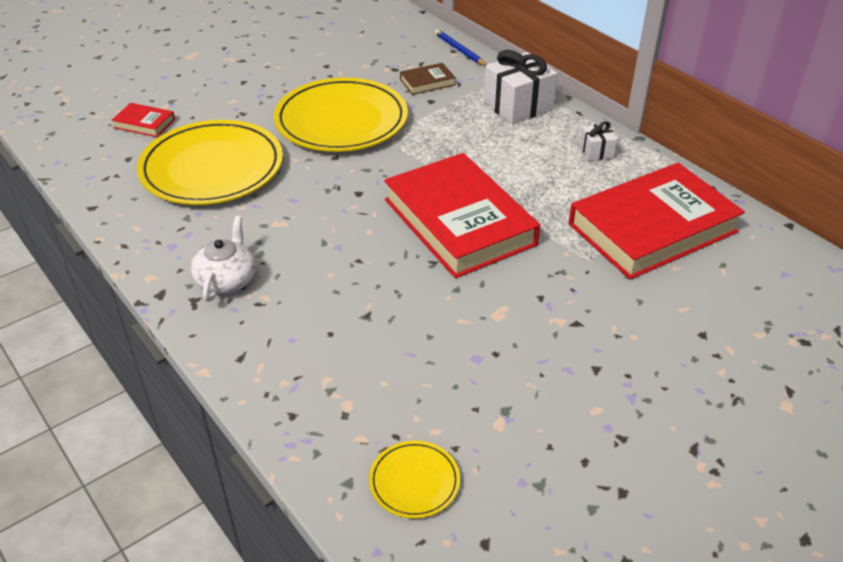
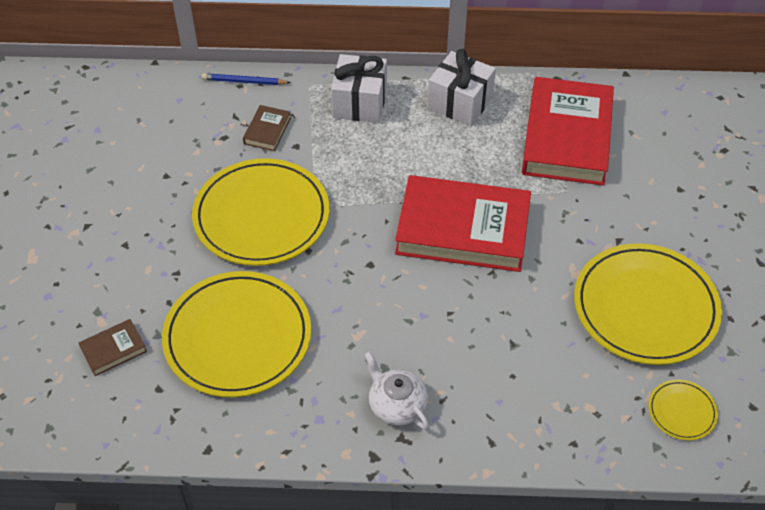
camera: 50 degrees left, 10 degrees up
(144, 123) = (113, 350): red book -> brown book
(517, 385) = (645, 307): none -> yellow plate
(596, 151) = (460, 103): white gift -> white gift, size x1.96

